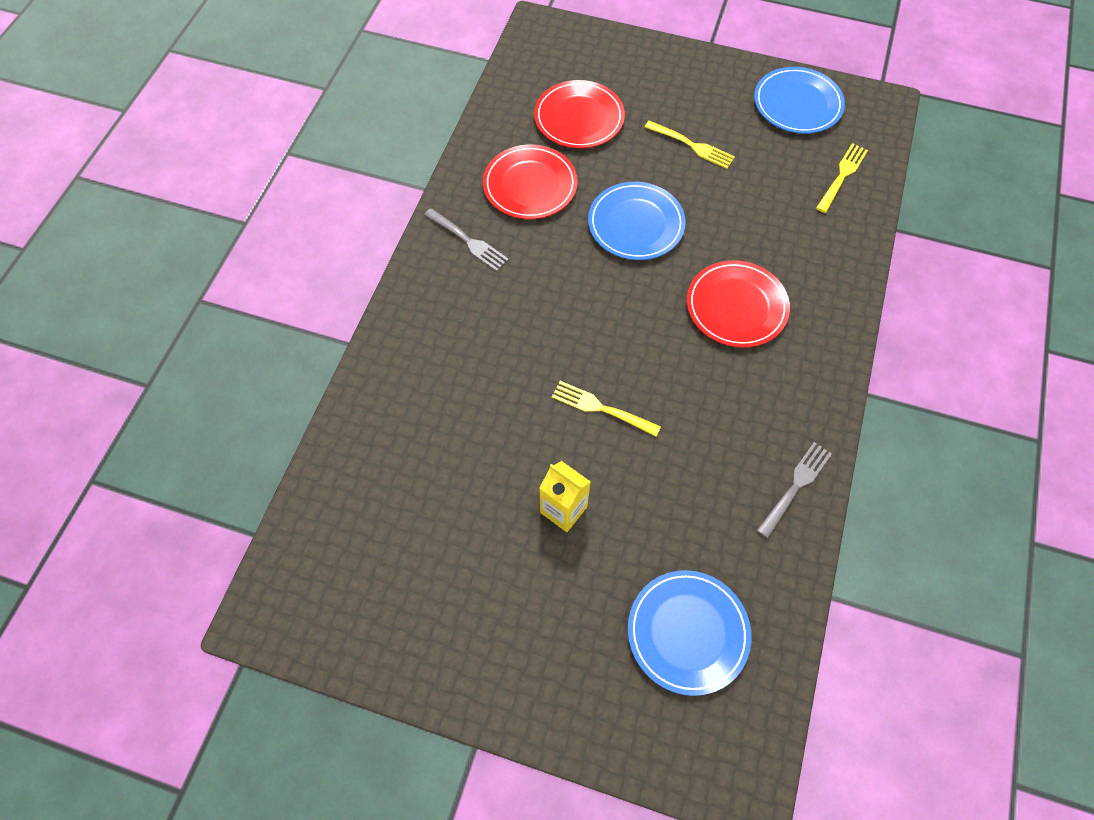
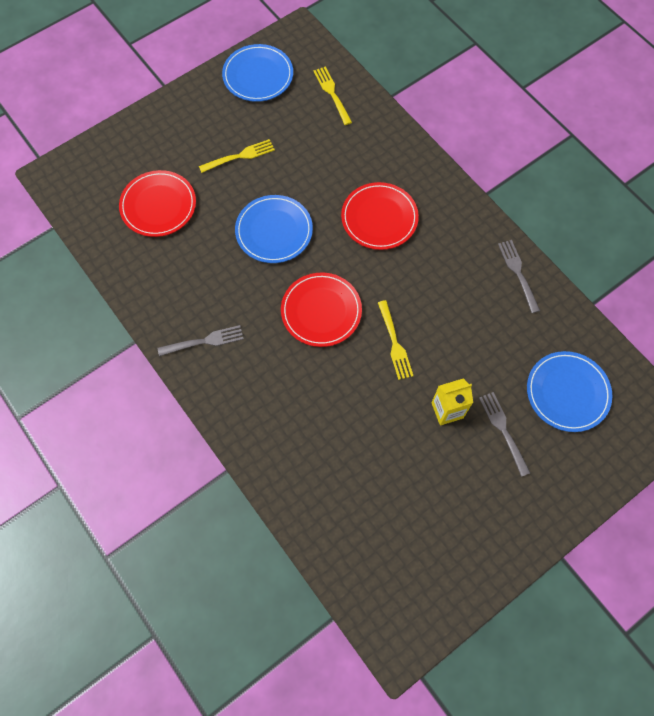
camera: 55 degrees left, 5 degrees up
(530, 185) = (189, 273): red plate -> red plate (321, 311)
(584, 586) = (504, 431): none -> grey fork
(602, 408) = (394, 342): yellow fork -> yellow fork turned 75 degrees counterclockwise

